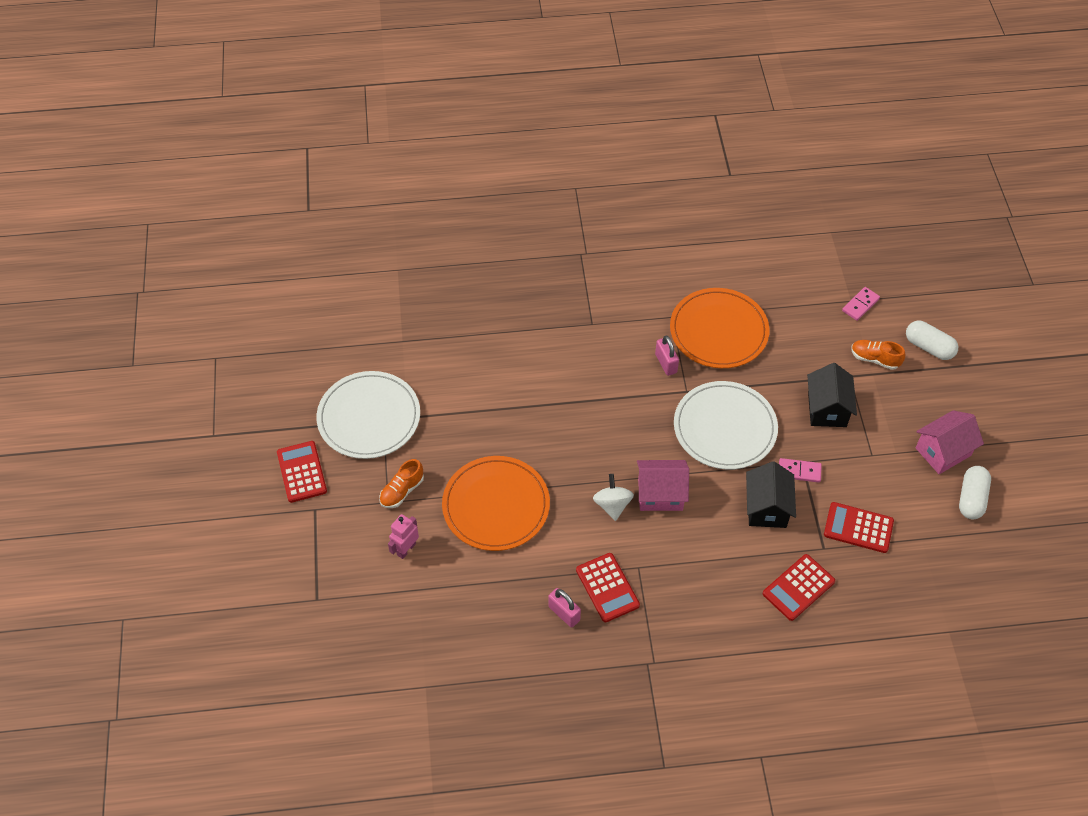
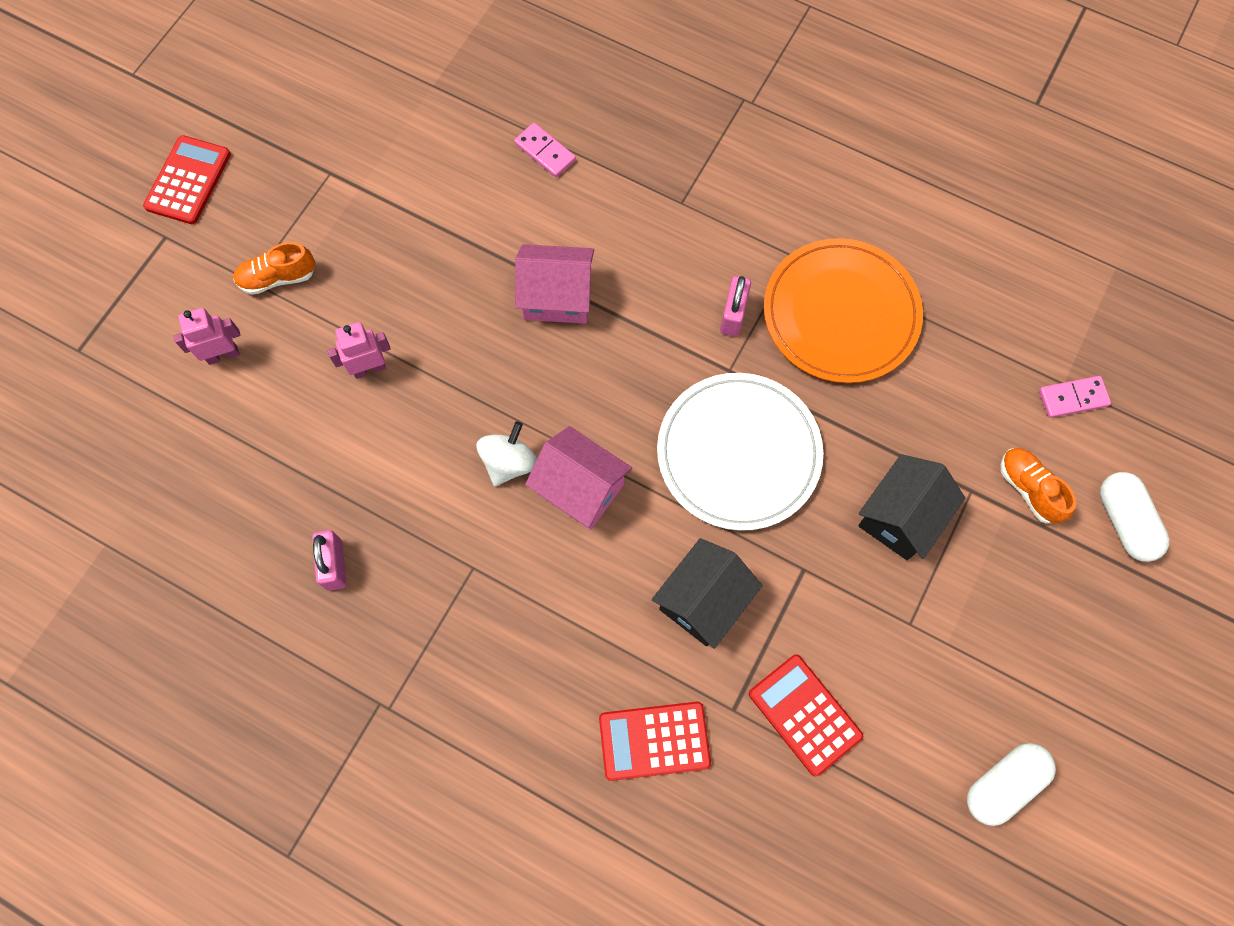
camera: 35 degrees right, 15 degrees up
(369, 417) = (316, 159): white plate -> none
(496, 505) = (369, 368): orange plate -> pink robot
(607, 587) = (413, 568): red calculator -> none
(799, 471) = (789, 580): pink domino -> pink domino (545, 152)
(943, 452) = (1017, 687): pink house -> pink house (557, 297)

